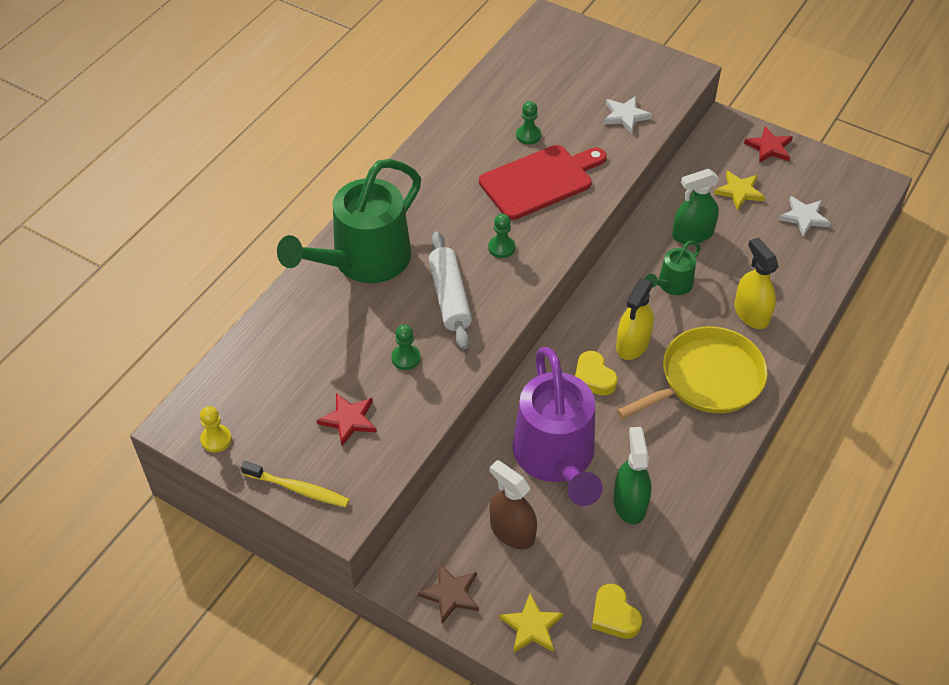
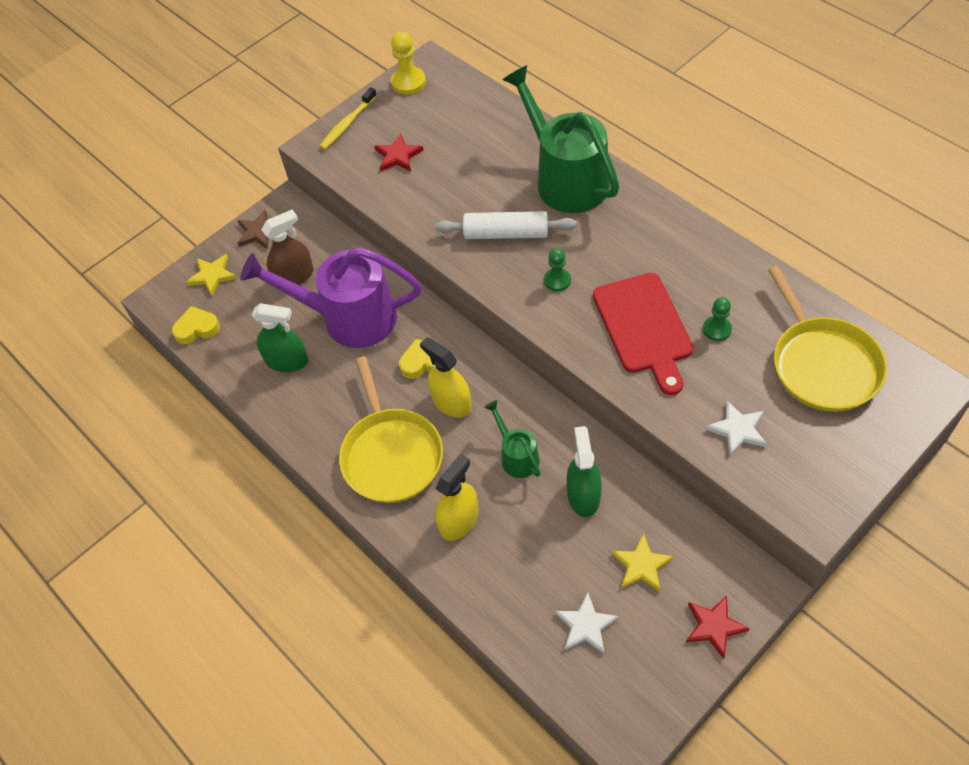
camera: 110 degrees right, 5 degrees up
(216, 439) = (408, 82): yellow pawn -> yellow pawn, size x1.50
(406, 358) = (447, 196): green pawn -> none
(546, 74) = (822, 364): none -> yellow pan
(751, 313) = (459, 520): yellow spray bottle -> yellow spray bottle turned 45 degrees counterclockwise

